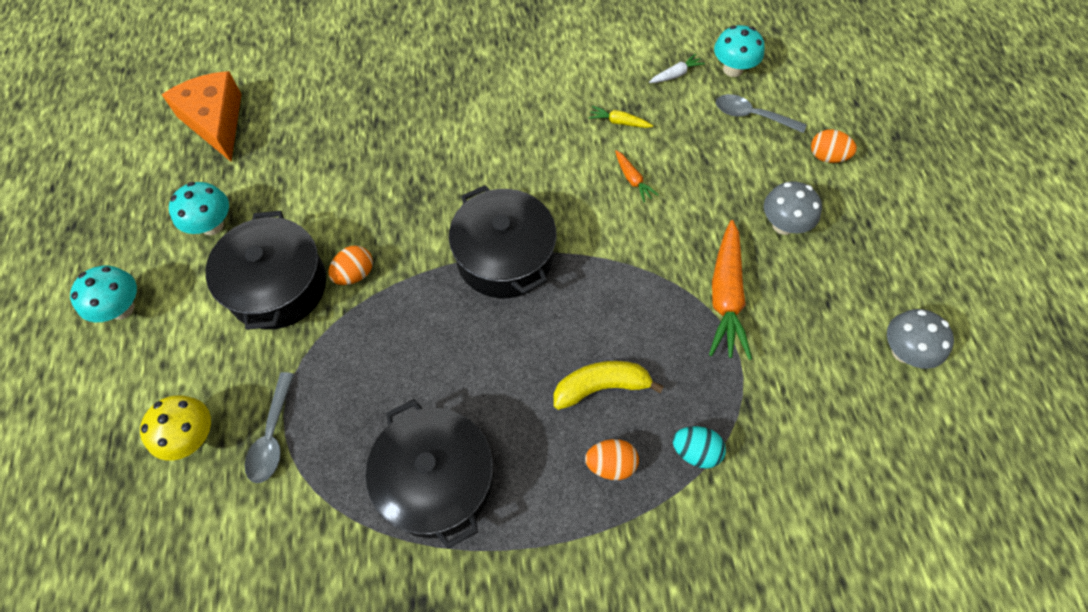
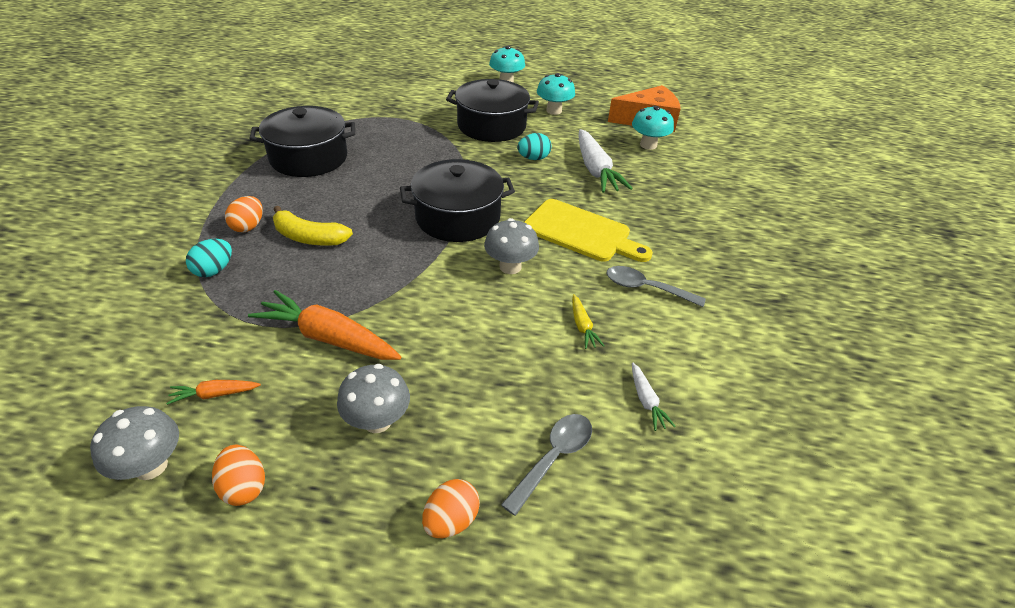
camera: 105 degrees right, 20 degrees down
(192, 437) = (407, 93): yellow mushroom -> none
(272, 436) = (387, 113): grey spoon -> grey spoon (646, 288)
(352, 218) = (533, 158): none -> turquoise egg
(355, 274) = (483, 153): orange egg -> orange egg (244, 487)
(359, 154) = (595, 170): none -> white carrot
(486, 146) = (581, 232): none -> yellow cutting board
(566, 189) = (510, 267): none -> grey mushroom
(601, 386) = (309, 237): yellow banana -> yellow banana turned 105 degrees clockwise
(619, 122) = (582, 326): yellow carrot -> yellow carrot turned 135 degrees clockwise
(633, 180) = (501, 314): orange carrot -> orange carrot (214, 394)
(733, 69) = (644, 469): turquoise mushroom -> turquoise mushroom (648, 145)

